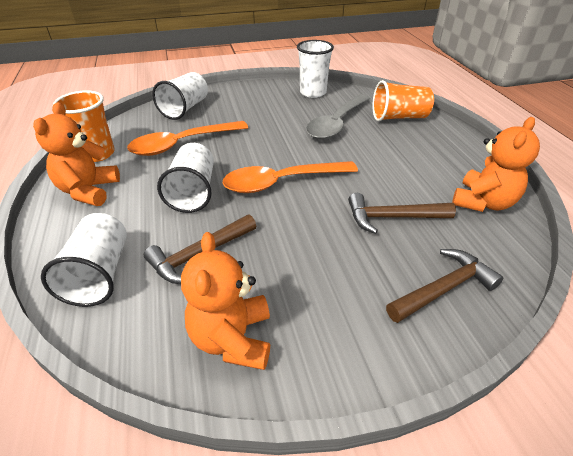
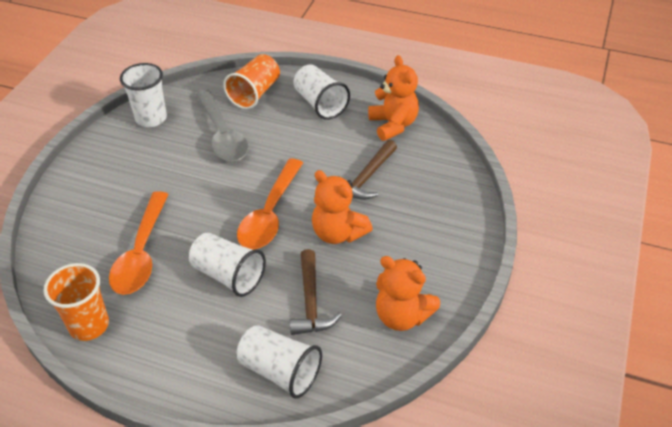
camera: 55 degrees left, 5 degrees up
(88, 191) = (152, 349): orange teddy bear -> orange teddy bear (338, 233)
(185, 109) = (71, 224): white cup -> white cup (320, 104)
(443, 288) = (443, 195): brown hammer -> none

